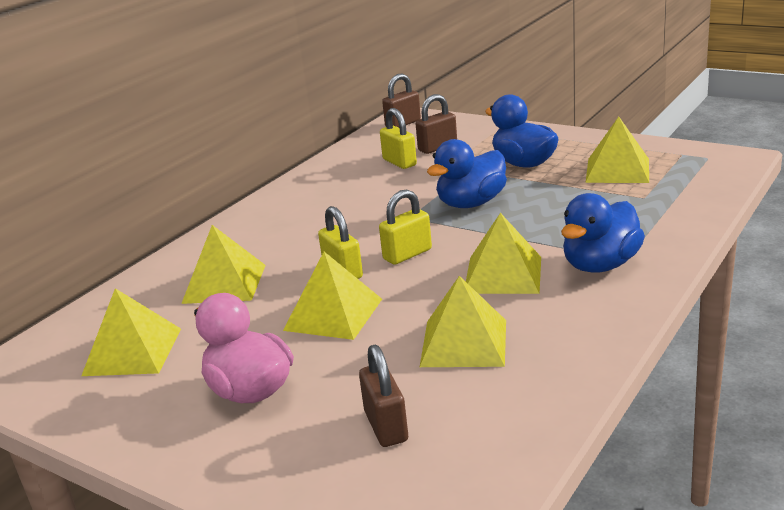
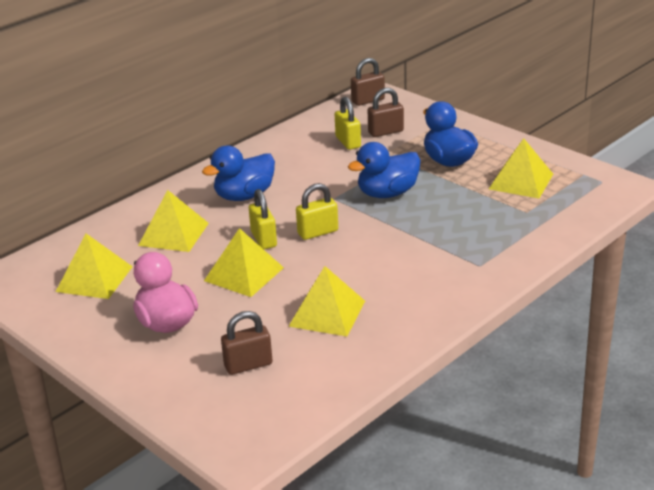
camera: 10 degrees right, 5 degrees up
(386, 426) = (248, 365): brown padlock -> brown padlock turned 75 degrees clockwise
(503, 274) = (381, 263): yellow pyramid -> none
(600, 265) = (458, 267): blue duck -> blue duck (244, 196)

